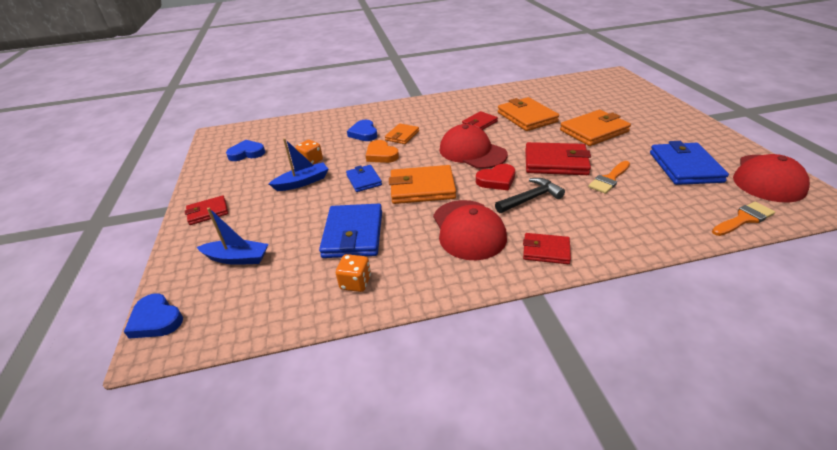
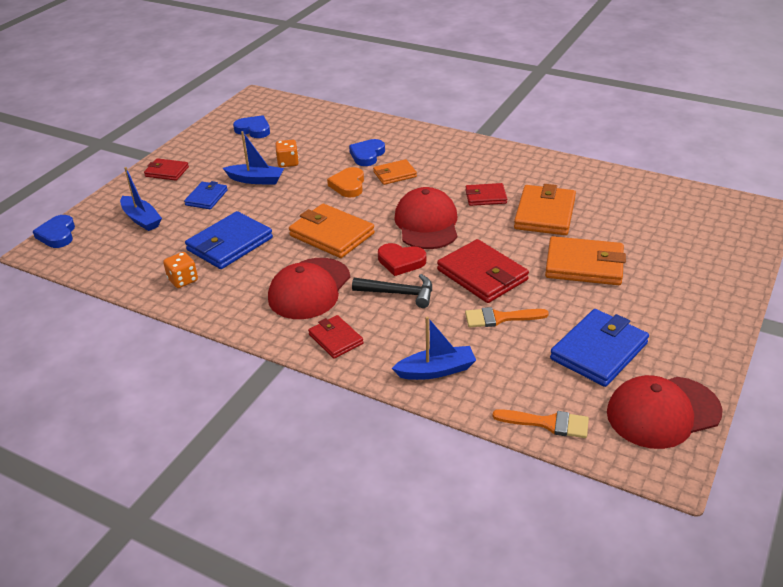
camera: 40 degrees right, 0 degrees up
(364, 180) = (300, 202): blue wallet -> blue wallet (206, 198)
(638, 229) = (436, 370): none -> blue boat

